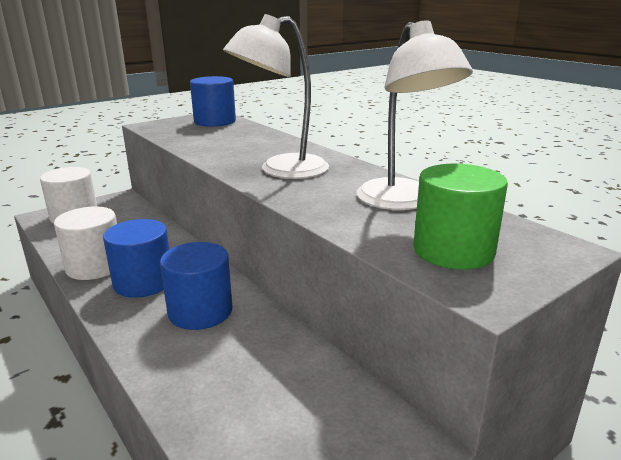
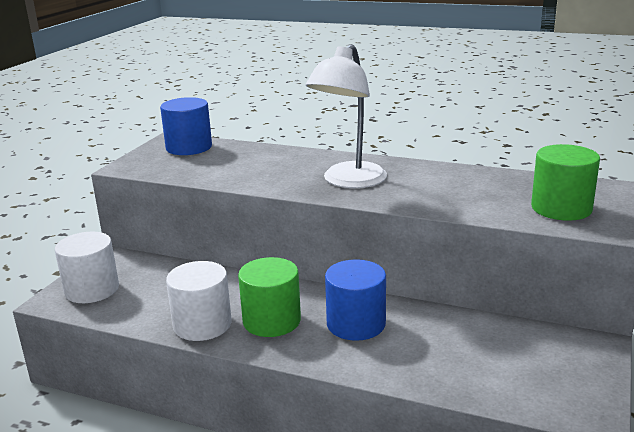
camera: 30 degrees left, 0 degrees up
(143, 282) = (271, 321): blue cylinder -> green cylinder
(403, 202) = (480, 183): white lamp -> none

